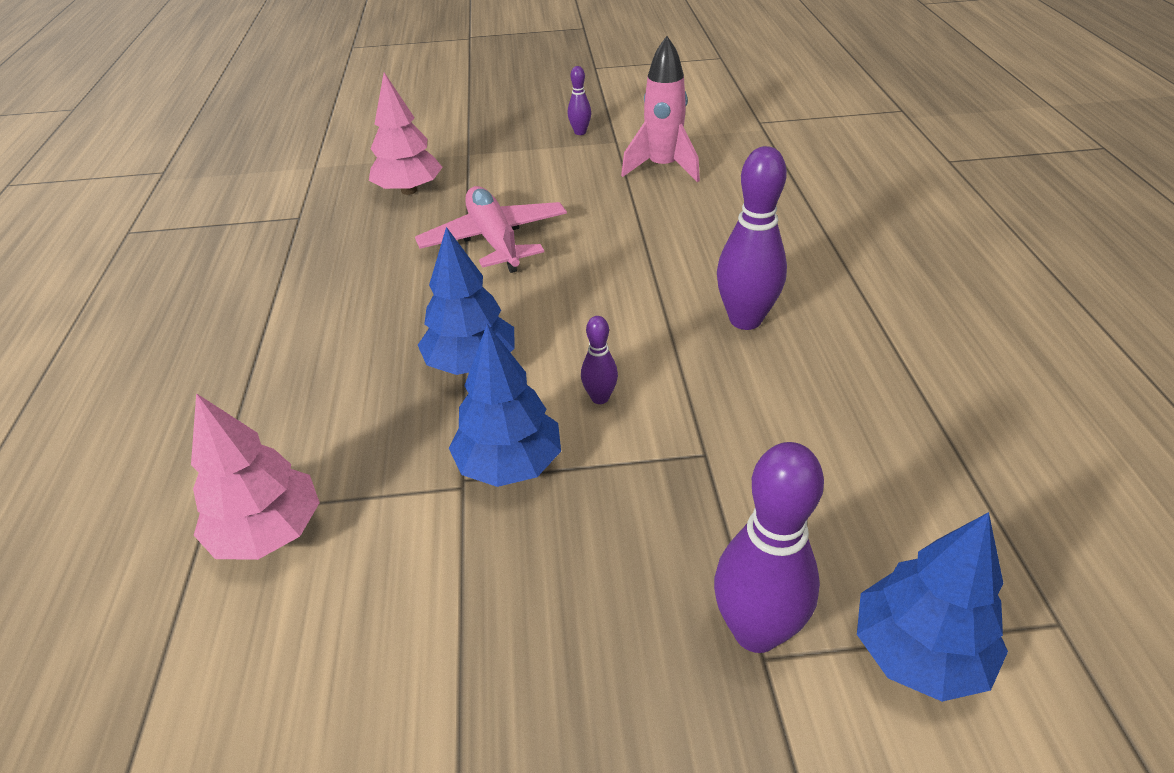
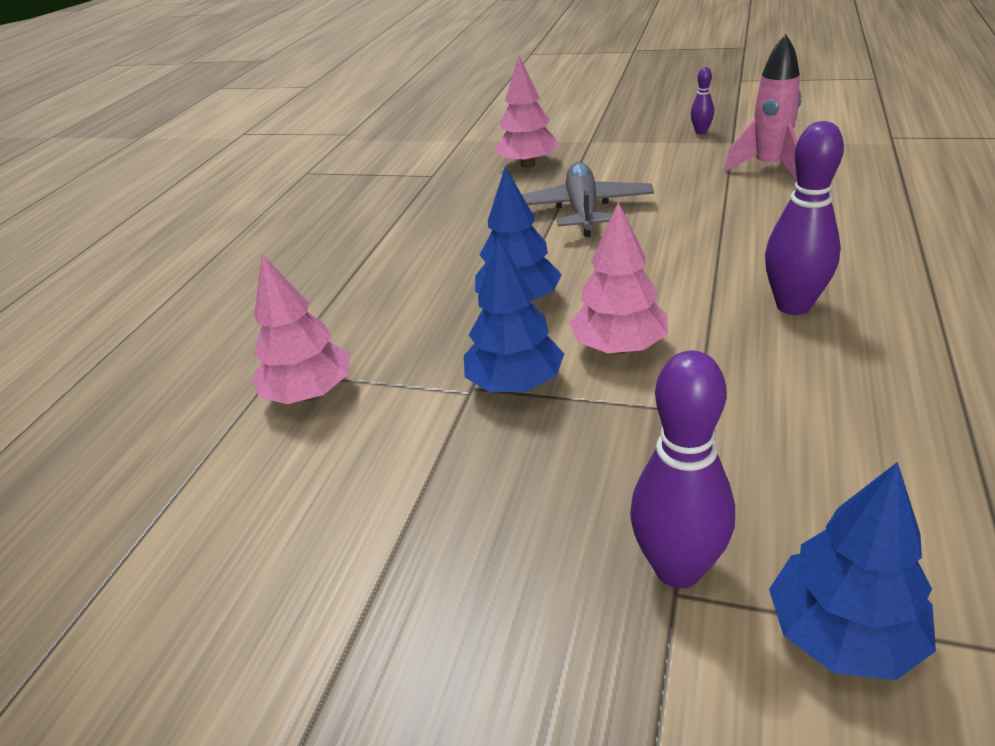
camera: 25 degrees right, 5 degrees down
(494, 240) = (583, 210): pink plane -> grey plane
(600, 398) = (619, 347): purple bowling pin -> pink tree

